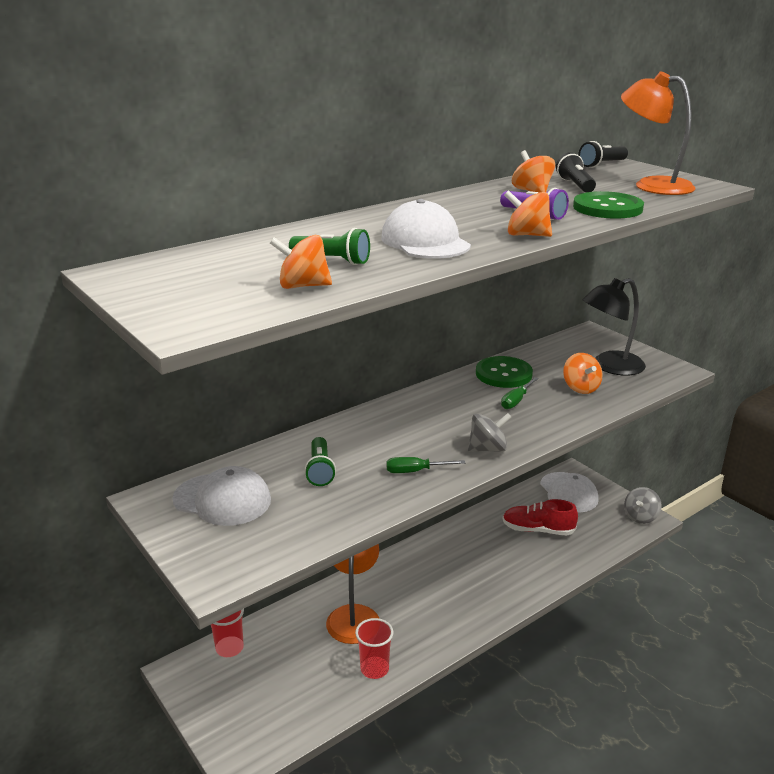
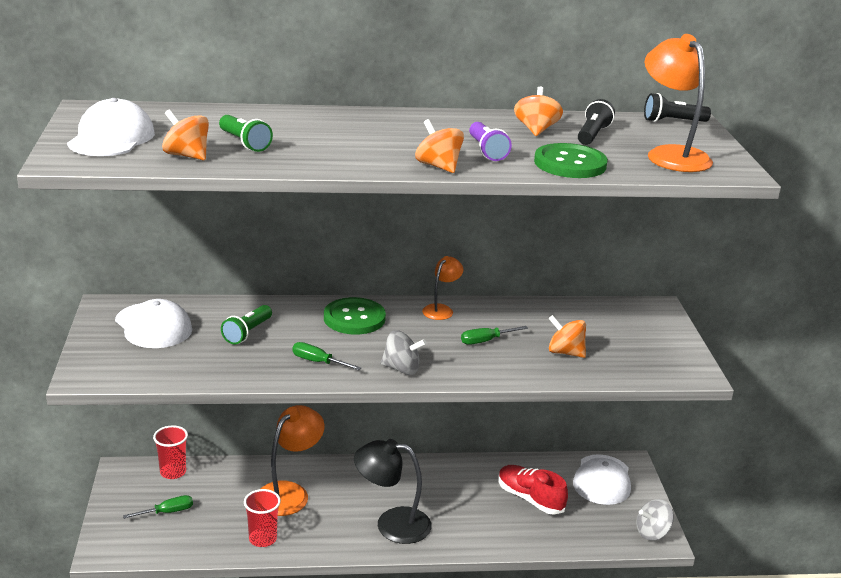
camera: 30 degrees right, 0 degrees up
(263, 689) = (168, 512): none -> green screwdriver
(425, 241) = (344, 148): white cap -> white cap (111, 138)
(450, 388) = (441, 309): none -> orange lamp
(503, 374) = (509, 314): green button -> green button (354, 318)
(580, 388) = (565, 352): orange spinning top -> orange spinning top turned 105 degrees clockwise
(610, 366) = (626, 344): black lamp -> black lamp (392, 524)

